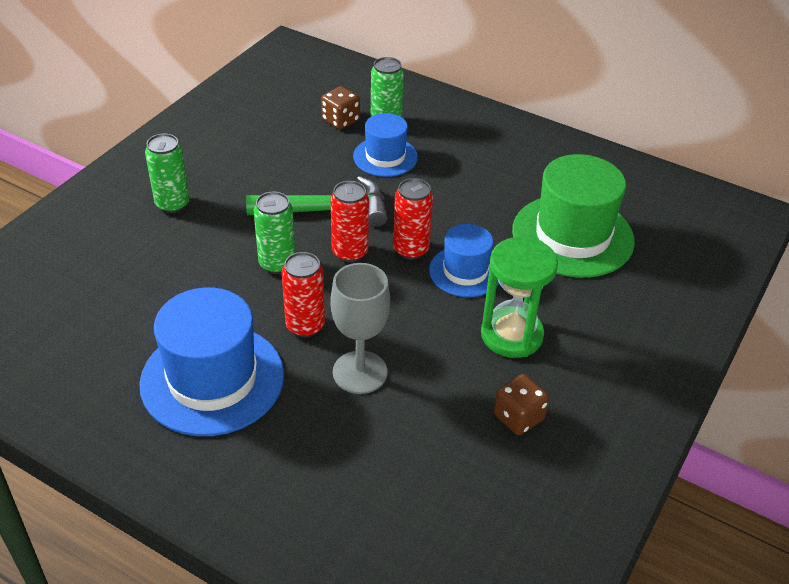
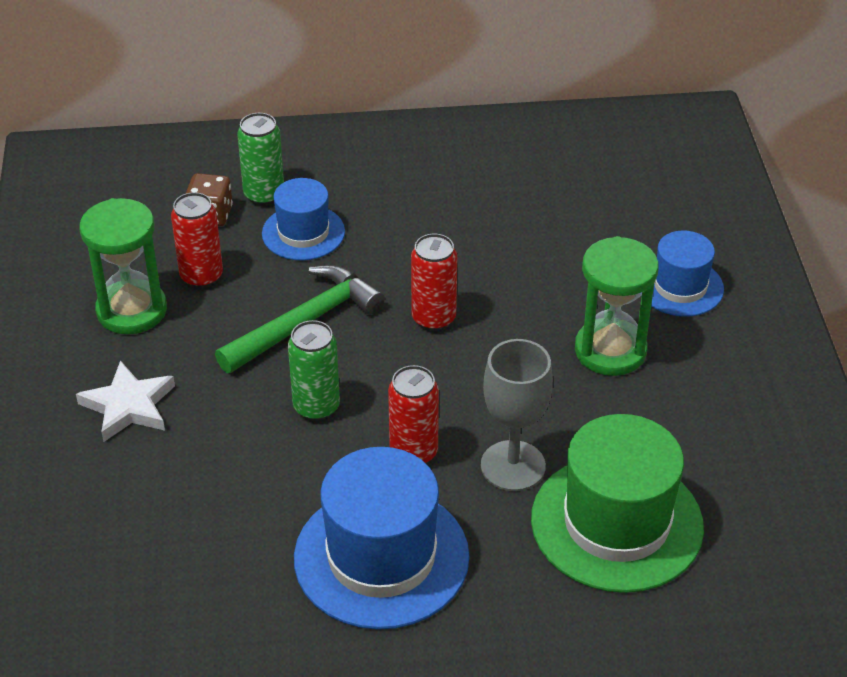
camera: 35 degrees left, 0 degrees up
(172, 204) = (129, 406): green can -> white star
(235, 152) = (132, 310): none -> green hourglass
(350, 252) = (377, 354): red can -> red can (201, 276)
(465, 271) = (507, 312): blue hat -> blue hat (680, 287)
(518, 417) = (690, 423): brown dice -> none
(572, 236) = (568, 222): green hat -> green hat (616, 523)

